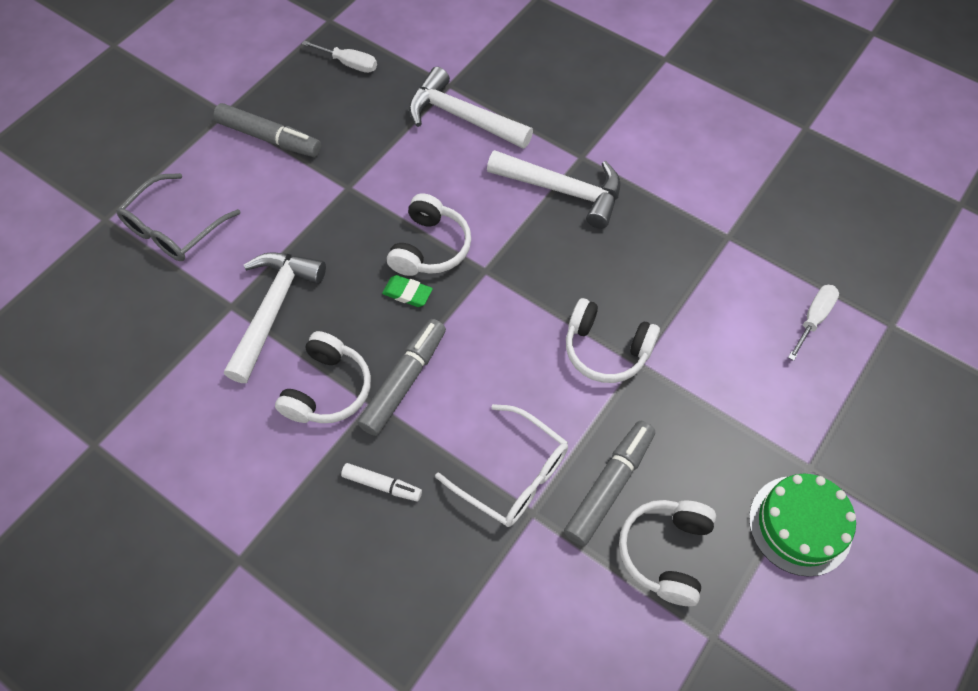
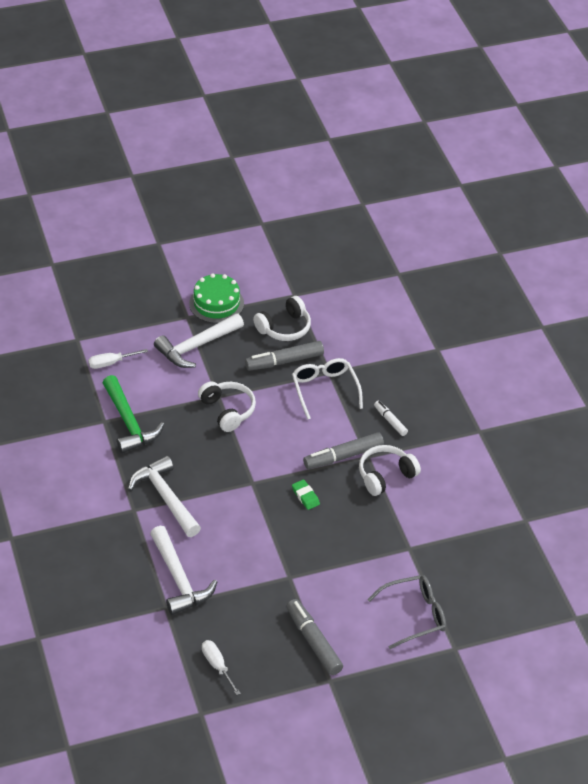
camera: 145 degrees left, 15 degrees down
(273, 310) = (386, 532): white hammer -> white hammer (196, 346)
(430, 247) = (271, 513): white headphones -> none
(699, 253) = (129, 423): none -> green hammer

